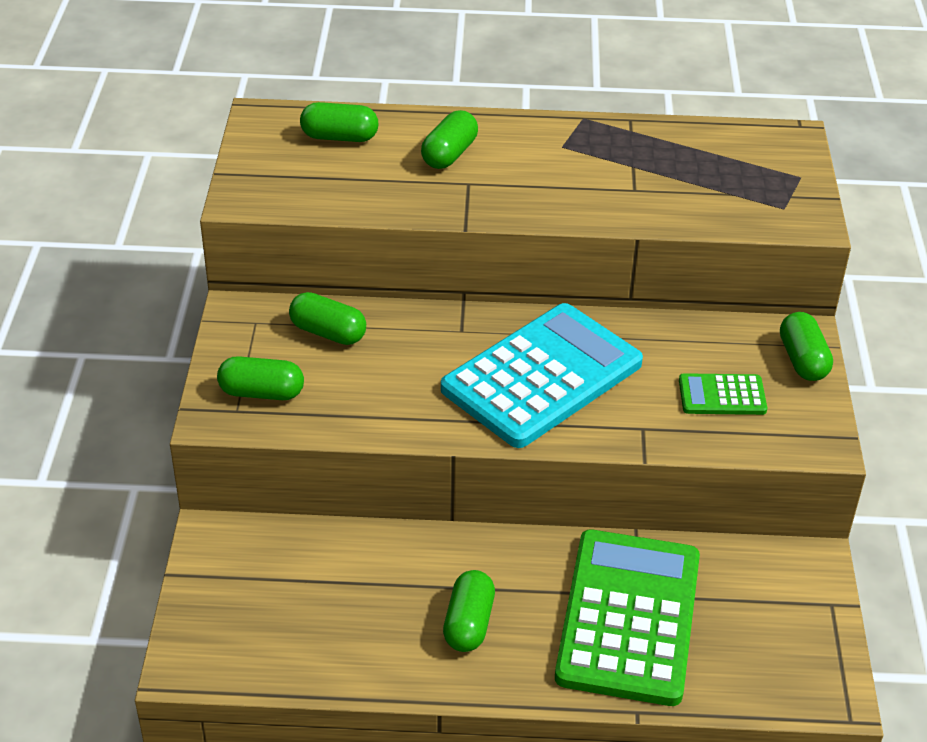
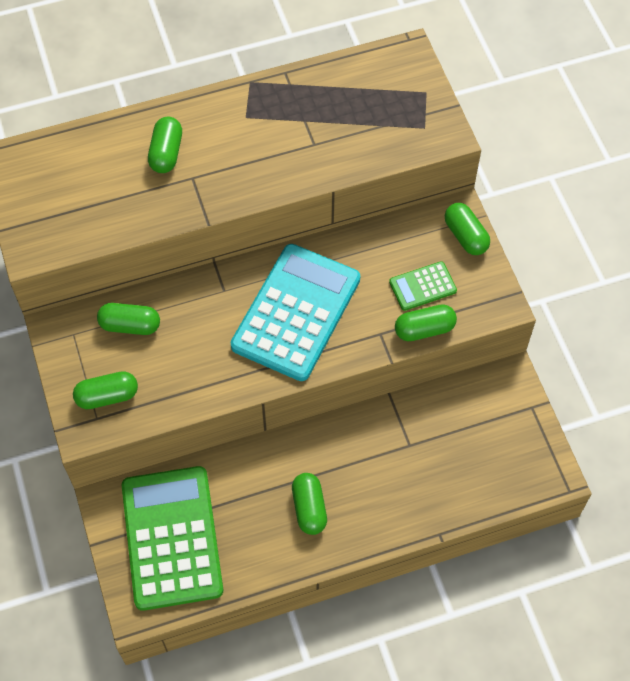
camera: 20 degrees left, 20 degrees up
(339, 137) = (76, 162): green capsule -> green capsule (424, 329)
(628, 617) = (409, 465): green calculator -> green calculator (171, 538)

